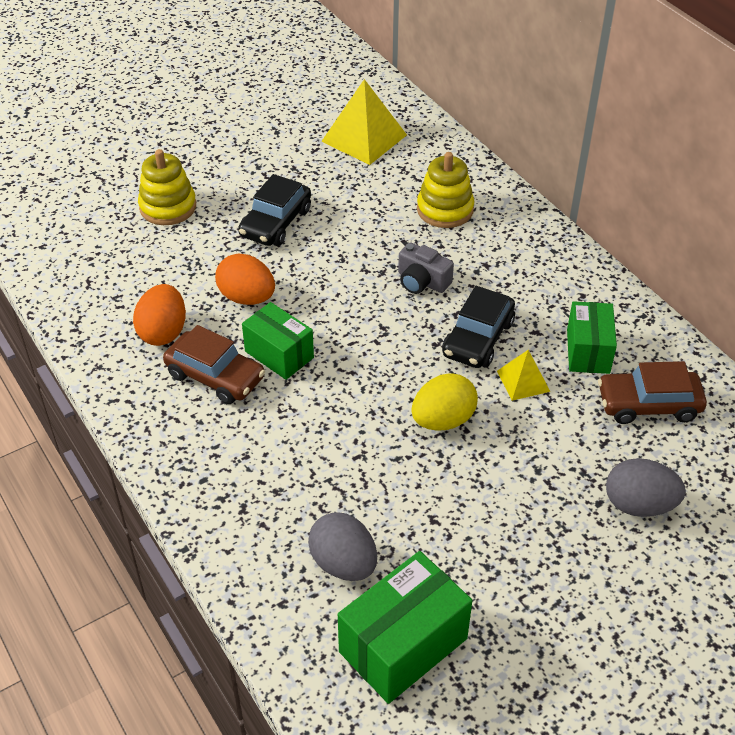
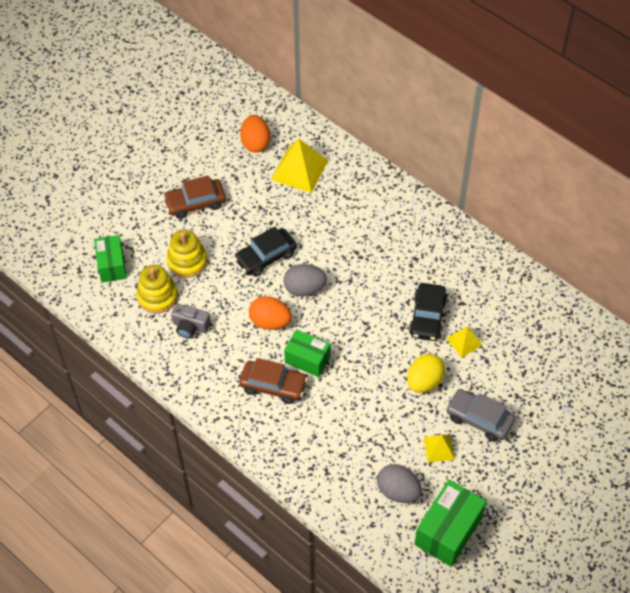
camera: 15 degrees left, 10 degrees up
(163, 332) = (226, 361): orange egg -> orange egg (255, 143)
(276, 223) = (266, 257): black car -> black car turned 45 degrees clockwise
(422, 281) = (378, 282): grey camera -> grey camera (190, 326)
(432, 517) = (439, 448): none -> yellow pyramid
(445, 209) = (375, 219): yellow stacking toy -> yellow stacking toy (157, 296)
(511, 490) = (479, 419): none -> grey car
(588, 351) = (497, 310): green box -> green box (112, 265)
(639, 505) = (554, 409): grey egg -> grey egg (304, 288)
(648, 404) = (543, 339): brown car -> brown car (195, 203)

